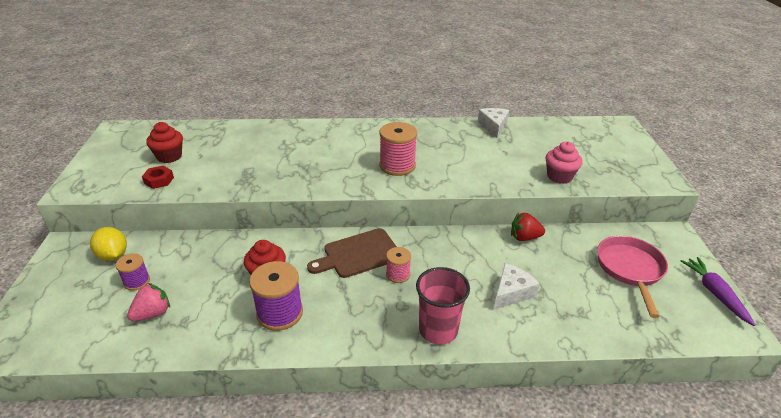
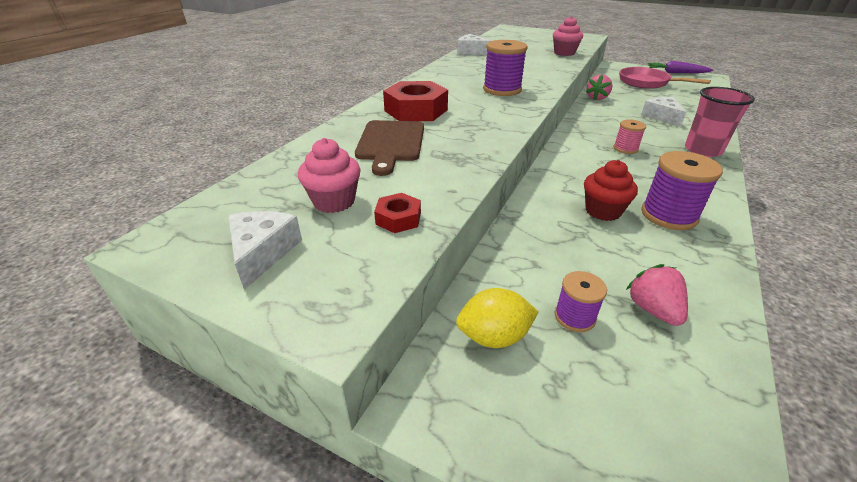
camera: 60 degrees left, 0 degrees up
(116, 156) = (263, 253): none -> white cheese
(169, 156) = (334, 201): red cupcake -> pink cupcake
(317, 142) = (416, 110): none -> red nut
(358, 254) = (587, 158): brown cutting board -> brown cutting board (390, 143)
(397, 166) = (502, 89): pink spool -> purple spool
(524, 237) = (597, 98): red strawberry -> pink strawberry

